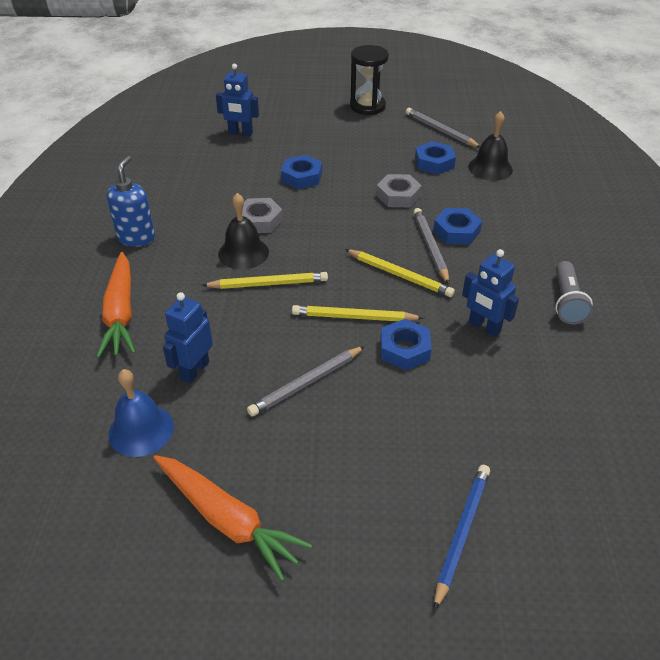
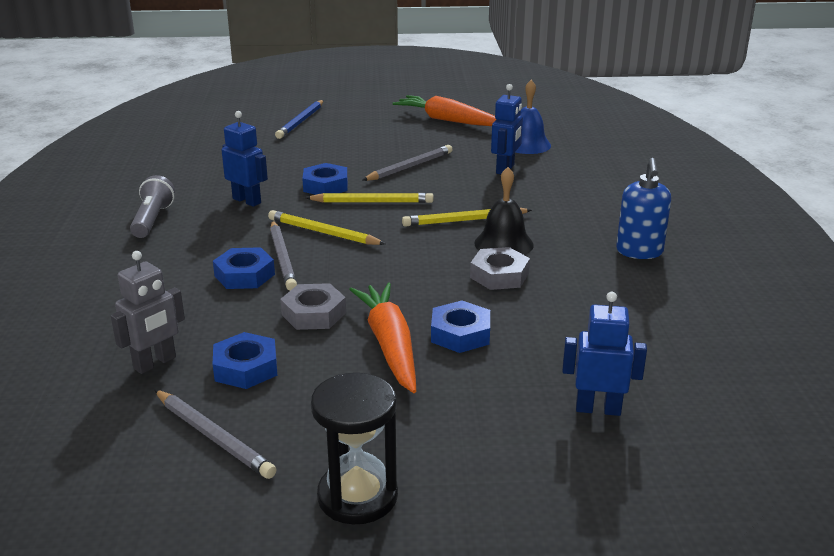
camera: 175 degrees right, 15 degrees down
(121, 313) = (598, 196): orange carrot -> orange carrot (390, 345)
(490, 168) = (155, 363): black bell -> grey robot

